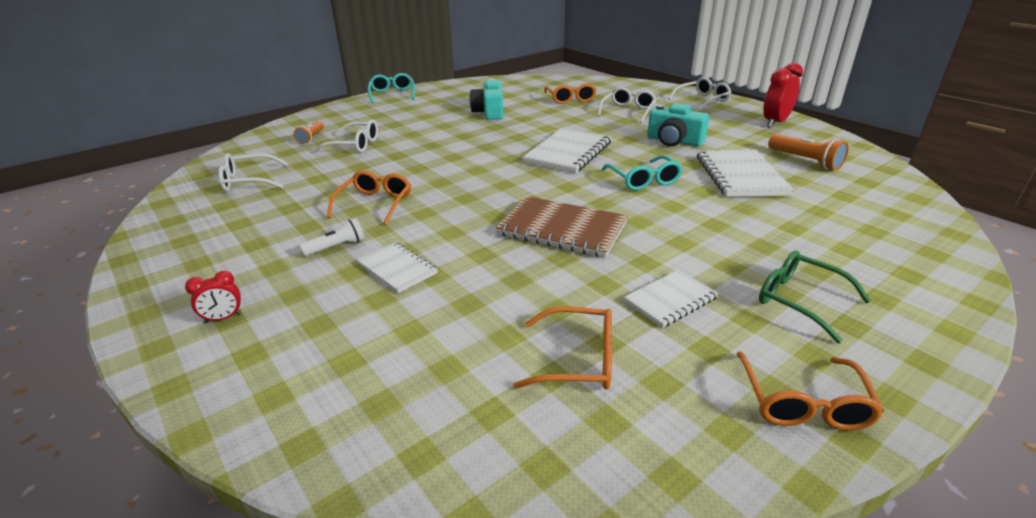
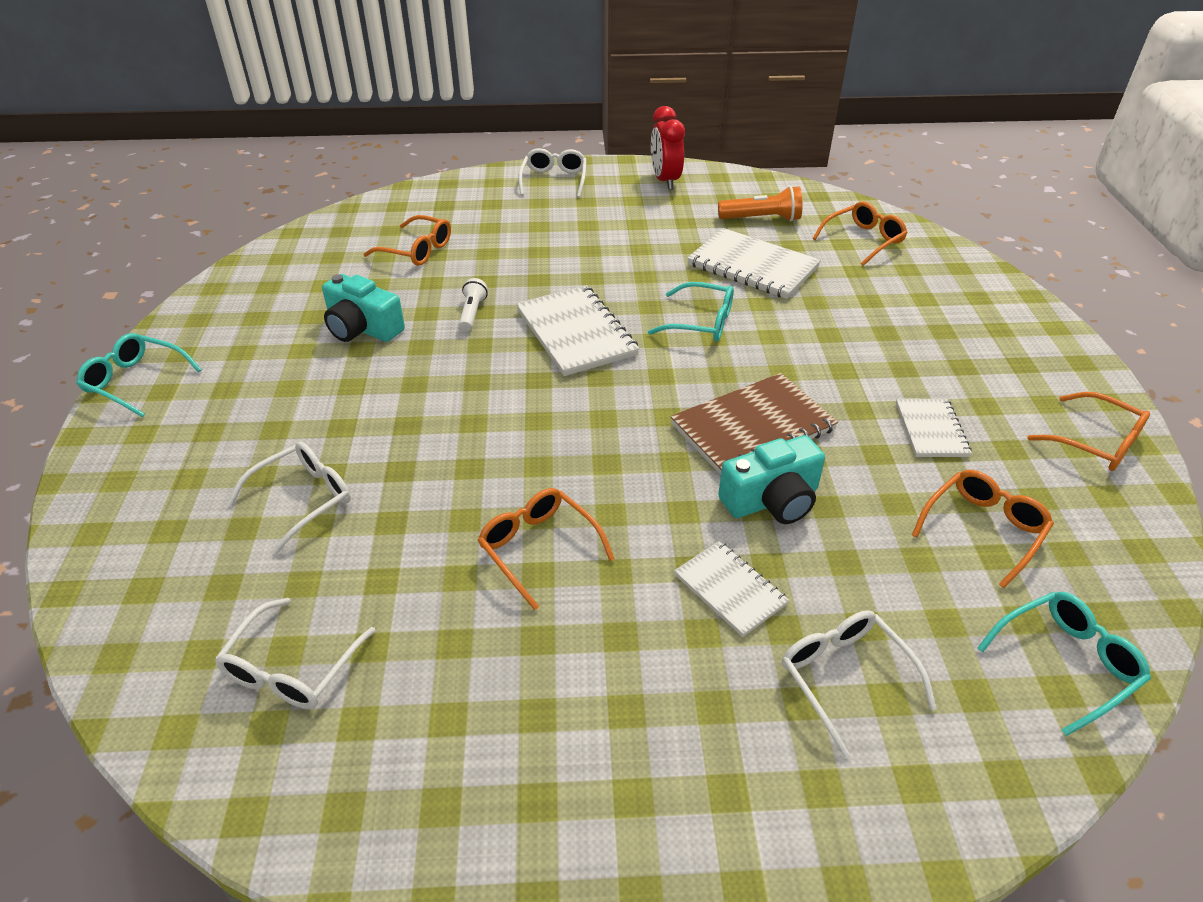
camera: 55 degrees left, 10 degrees up
(223, 318) = (722, 798): red clock -> none
(311, 138) = (199, 538): orange flashlight -> none
(337, 247) = (628, 627): white flashlight -> white flashlight (472, 313)
(397, 268) = (730, 589): white notebook -> white notebook turned 60 degrees clockwise
(457, 452) = (1066, 663): none -> turquoise glasses
(628, 111) = (515, 235): white glasses -> white glasses (844, 677)
(674, 141) = (633, 255): turquoise camera -> turquoise camera (772, 500)
(799, 300) = (977, 366): green glasses -> none
(870, 202) = (863, 240): none -> orange glasses

